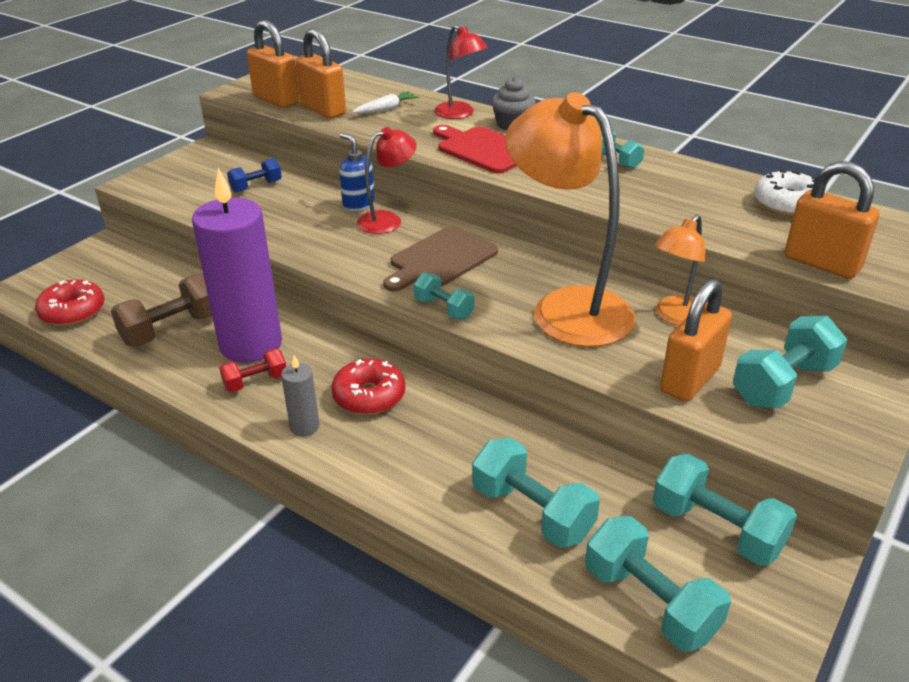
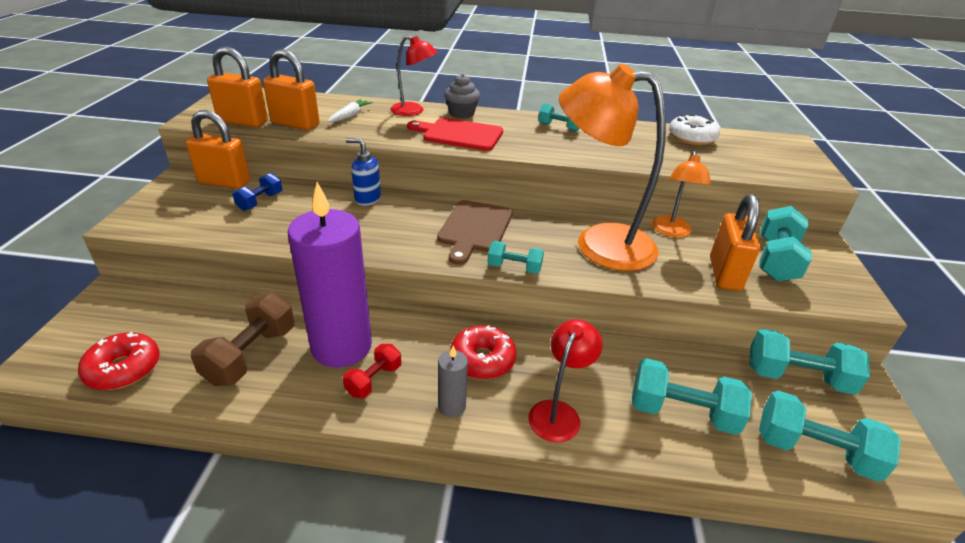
camera: 30 degrees left, 0 degrees up
(388, 220) = (403, 206): red lamp -> red lamp (558, 412)
(821, 263) = (753, 172): orange padlock -> orange padlock (224, 182)

